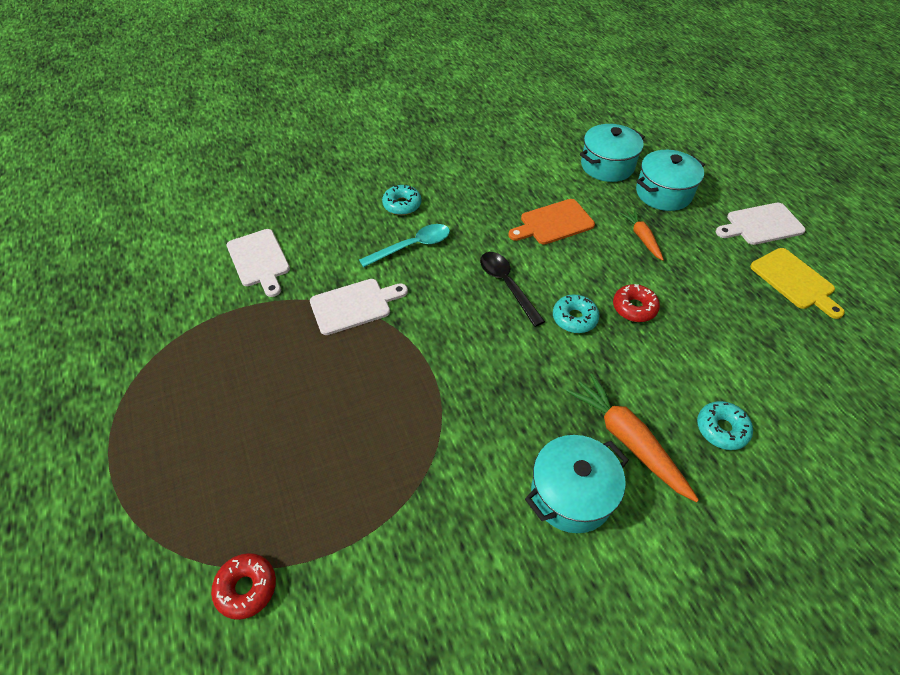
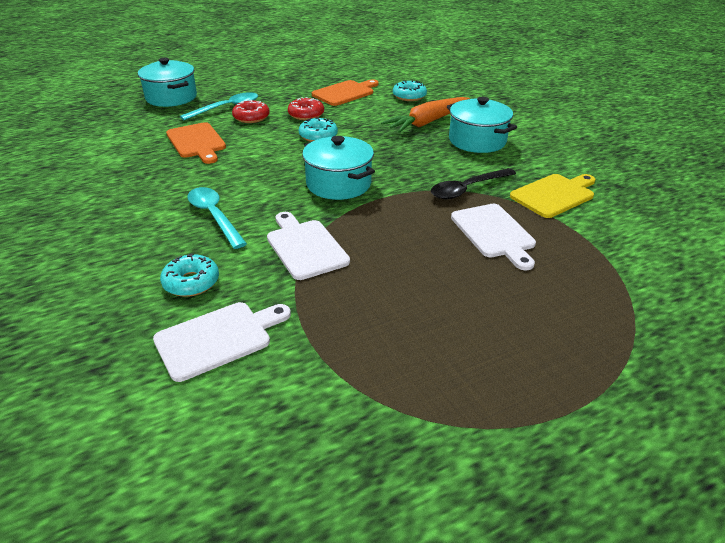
camera: 95 degrees left, 15 degrees down
(246, 588) = (633, 270): red donut -> red donut (251, 117)
(402, 205) = (136, 228): turquoise donut -> turquoise donut (191, 282)
(507, 285) = (279, 163): black spoon -> black spoon (467, 189)
(607, 166) = (120, 117): turquoise pot -> turquoise pot (338, 184)
(642, 238) = (226, 108): orange carrot -> turquoise spoon
(716, 350) = (345, 93): none -> orange cutting board
(761, 225) = (221, 70): white cutting board -> white cutting board (494, 233)
(794, 281) = (280, 67): yellow cutting board -> yellow cutting board (554, 195)

